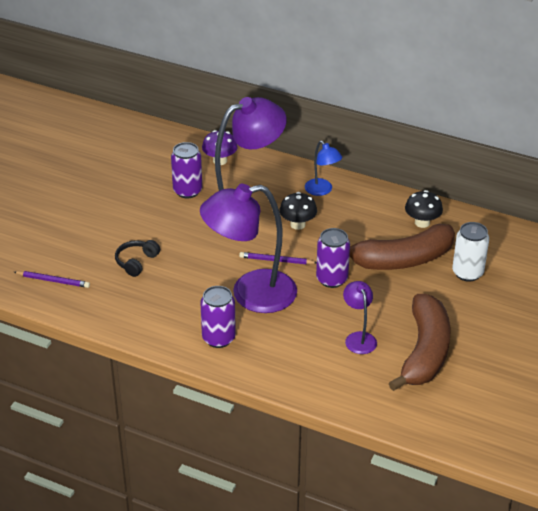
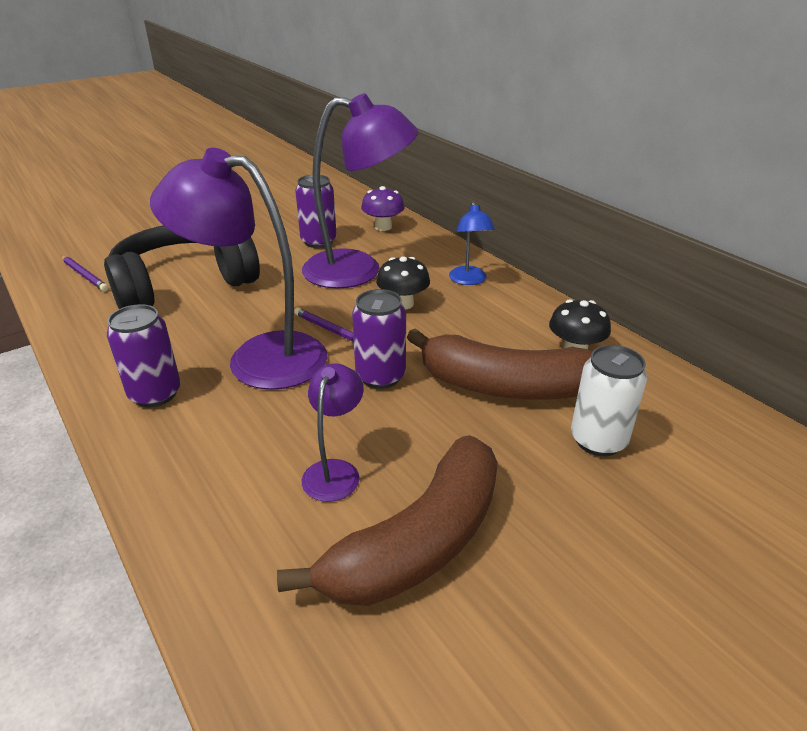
camera: 30 degrees right, 5 degrees down
(136, 262) = (183, 284): black headphones -> black headphones, size x2.46

